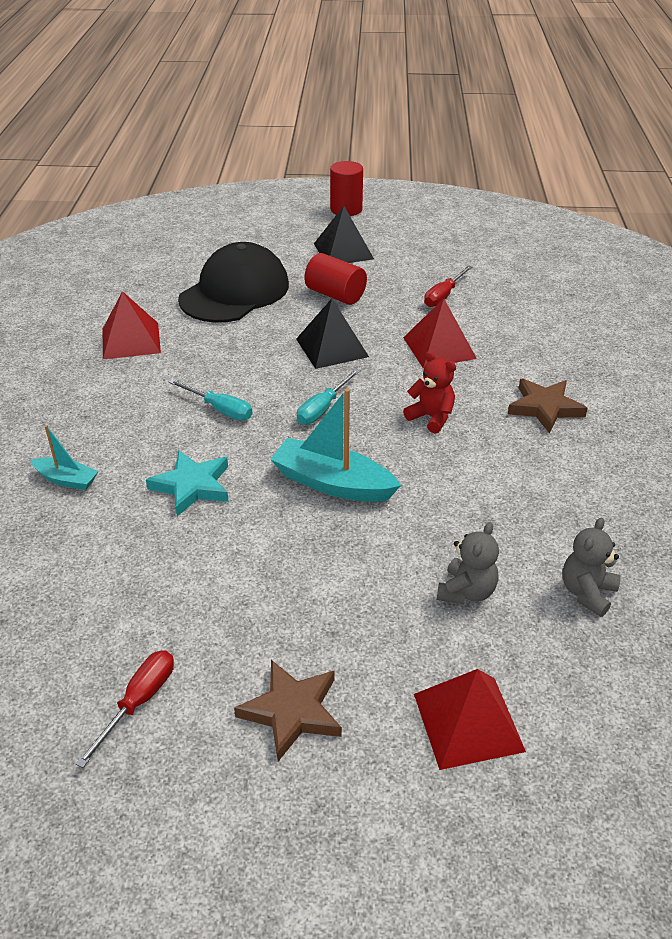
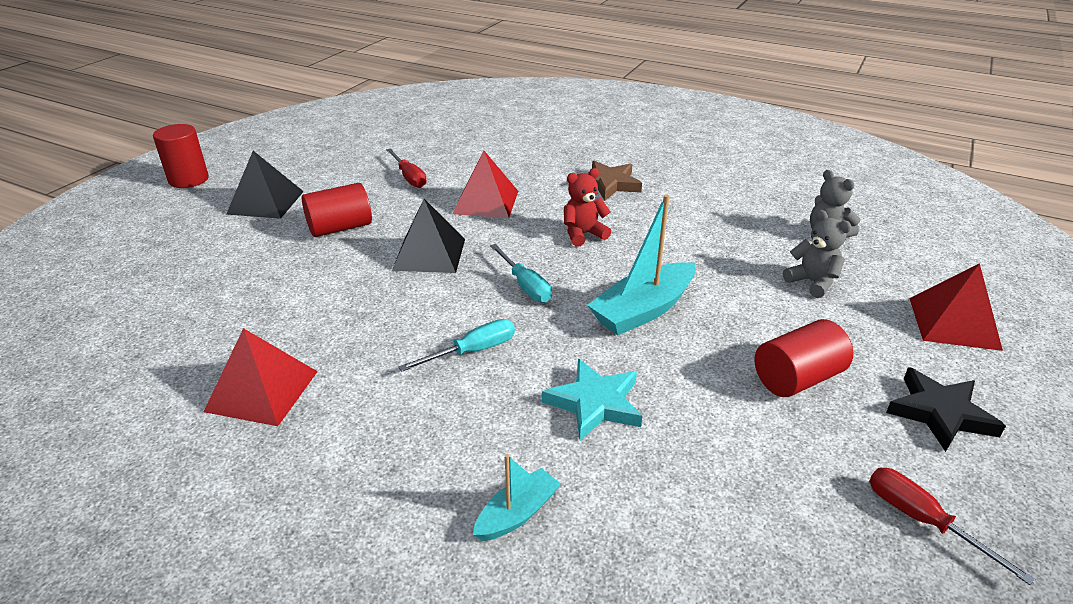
camera: 65 degrees left, 5 degrees down
(235, 292) = (254, 286): black cap -> none
(289, 600) = (797, 378): none -> red cylinder
(292, 712) = (940, 413): brown star -> black star

